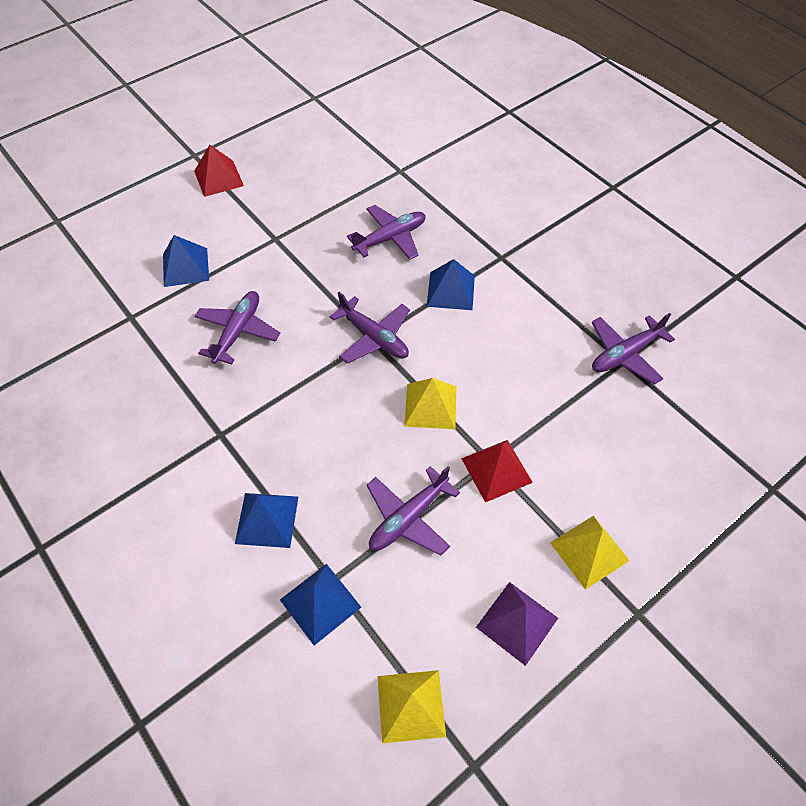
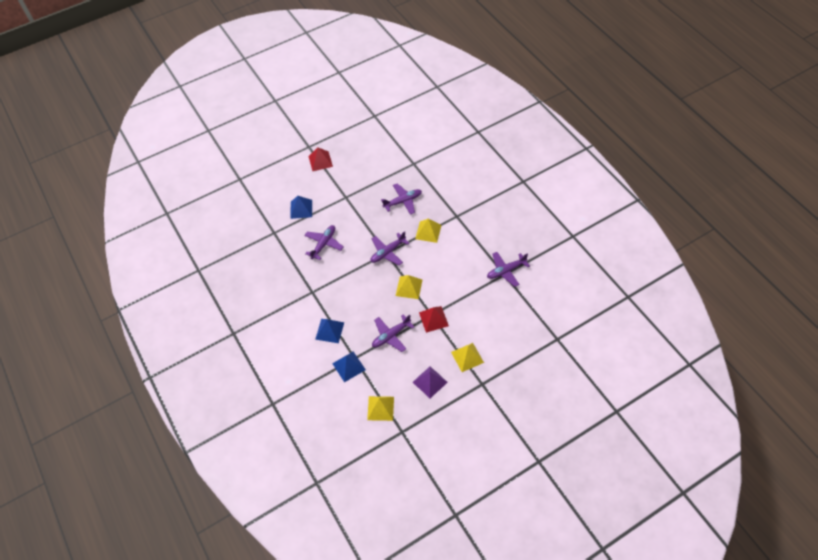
camera: 10 degrees right, 0 degrees up
(374, 337) = (387, 252): purple plane -> purple plane turned 90 degrees clockwise
(450, 291) = (428, 232): blue pyramid -> yellow pyramid

